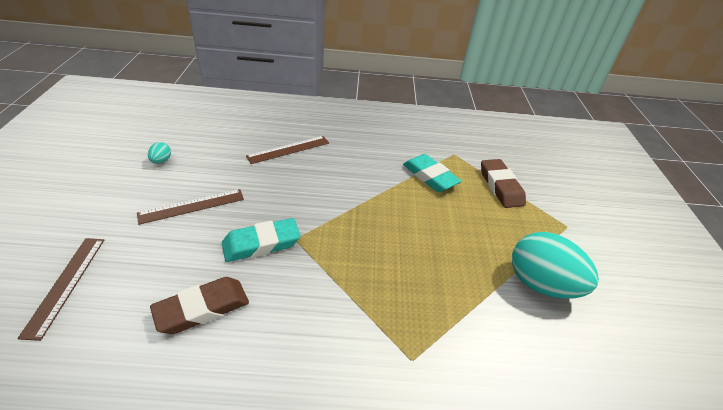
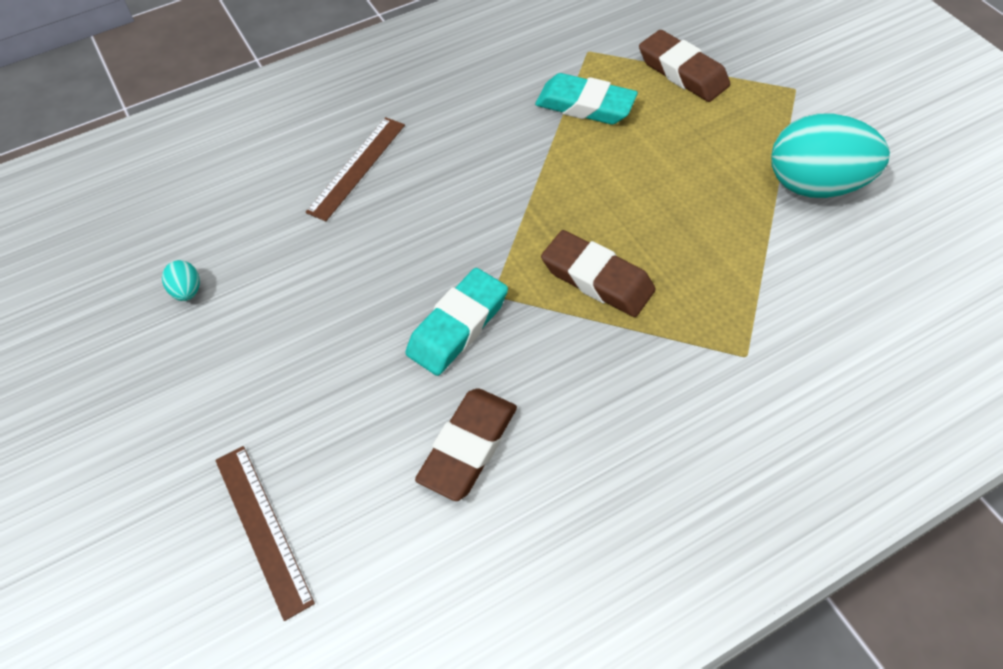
camera: 25 degrees left, 15 degrees up
(192, 206) = (311, 331): brown ruler -> none
(358, 262) = (597, 279): none -> brown eraser

